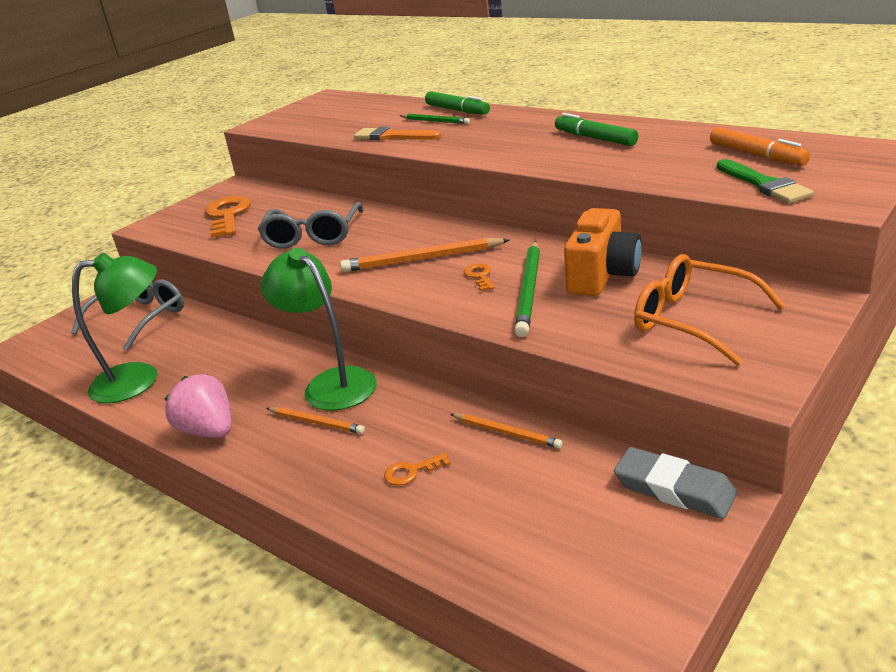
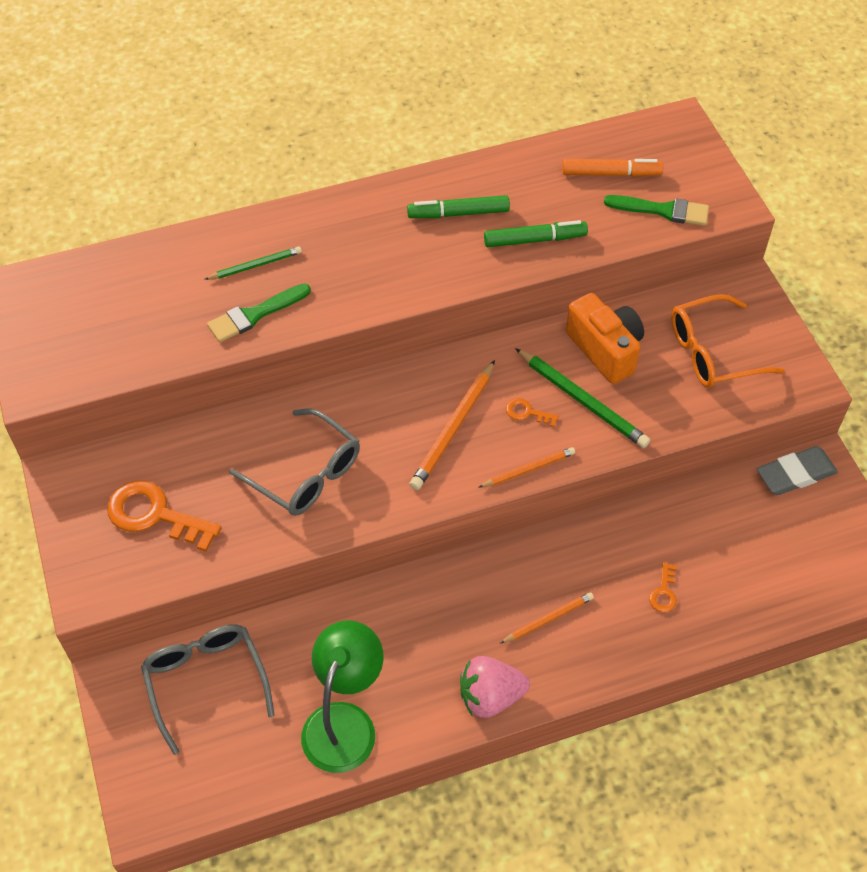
camera: 60 degrees left, 25 degrees up
(331, 383) = (499, 583): green lamp -> none
(392, 136) = (254, 315): orange brush -> green brush
(457, 110) = (246, 234): green marker -> green marker (535, 240)
(506, 433) = (668, 516): orange pencil -> orange pencil (528, 469)

